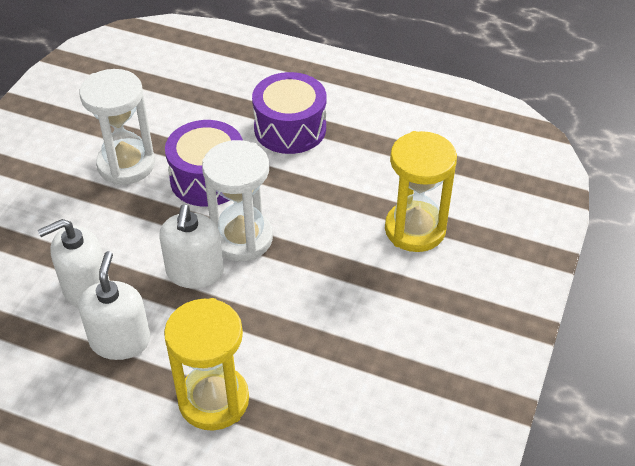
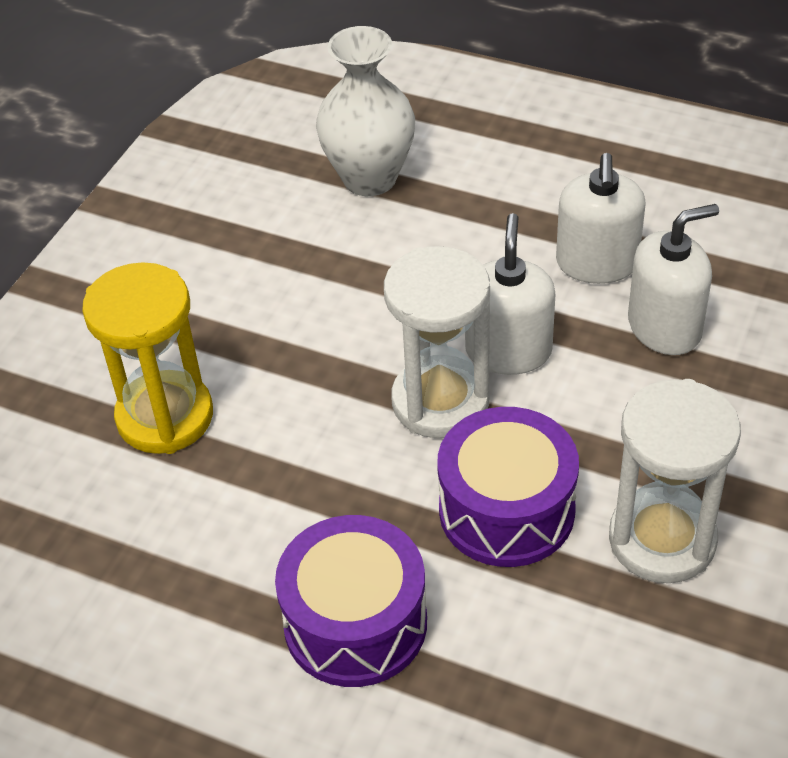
camera: 175 degrees left, 0 degrees up
(213, 400) = (465, 202): yellow hourglass -> none
(293, 428) = (369, 178): none -> white vase

